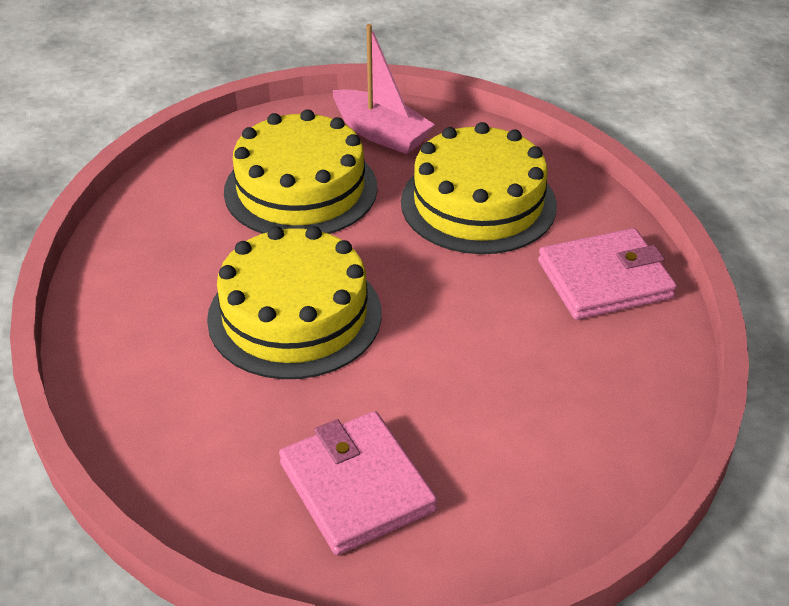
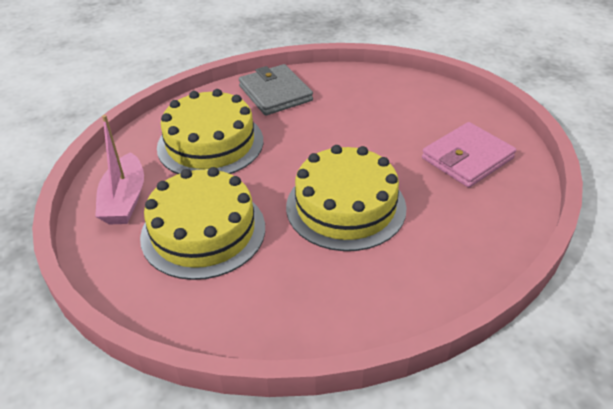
camera: 100 degrees left, 0 degrees up
(381, 133) = (124, 200): pink boat -> pink boat turned 150 degrees clockwise
(605, 279) = (275, 93): pink wallet -> grey wallet

